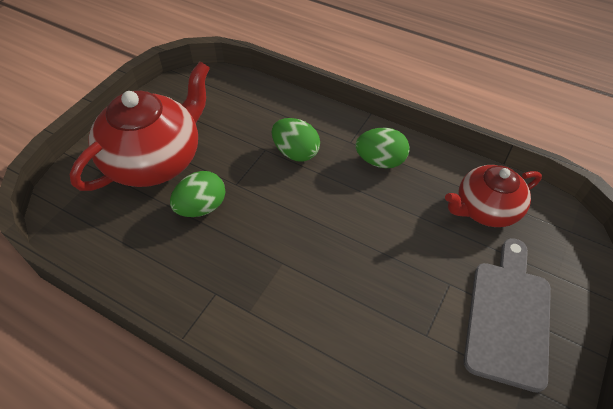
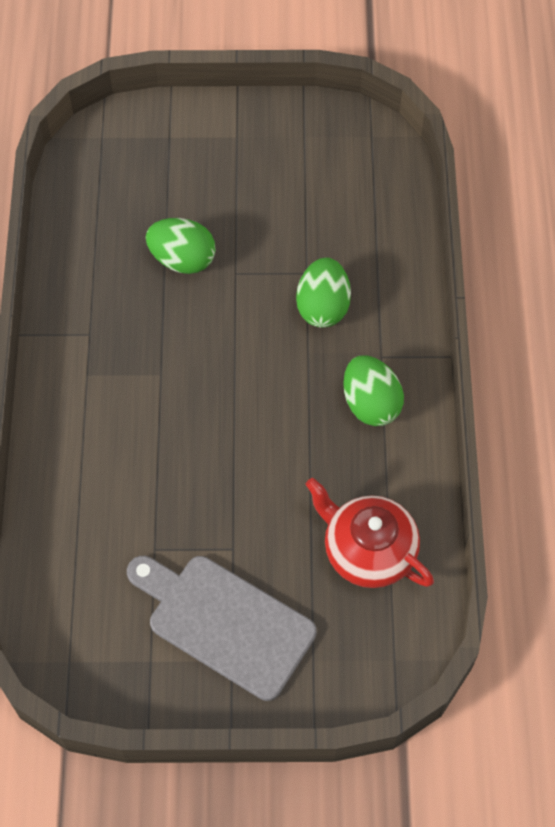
camera: 60 degrees right, 10 degrees up
(155, 160) = (217, 175): red teapot -> none
(508, 316) = (224, 622): grey cutting board -> grey cutting board turned 135 degrees counterclockwise

